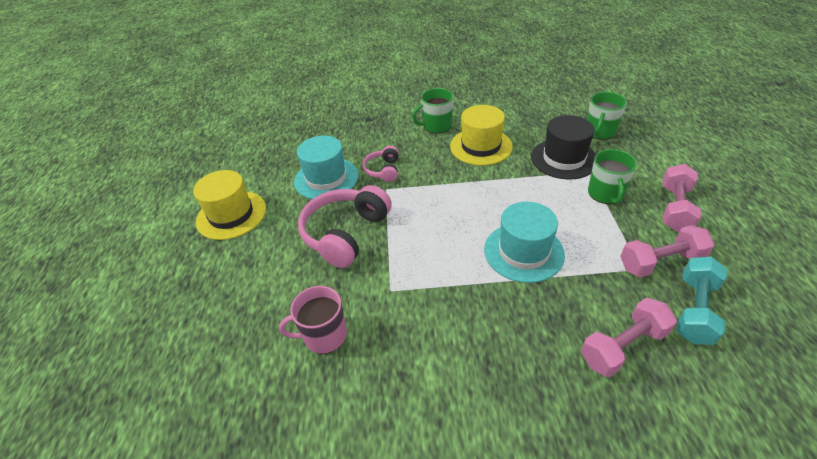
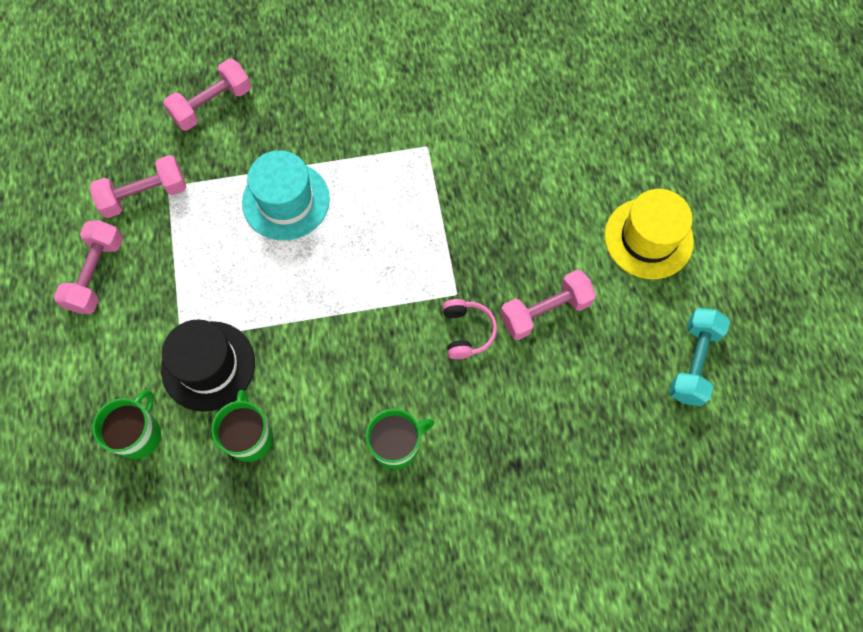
camera: 170 degrees right, 25 degrees up
(324, 335) = (482, 96): pink mug -> none
(326, 178) = (545, 311): turquoise hat -> pink dumbbell
(345, 233) = (492, 216): pink headphones -> none
(481, 146) = (326, 392): yellow hat -> none
(605, 194) = (171, 296): green mug -> green mug (250, 437)
(694, 310) = (134, 143): turquoise dumbbell -> turquoise dumbbell (693, 362)

